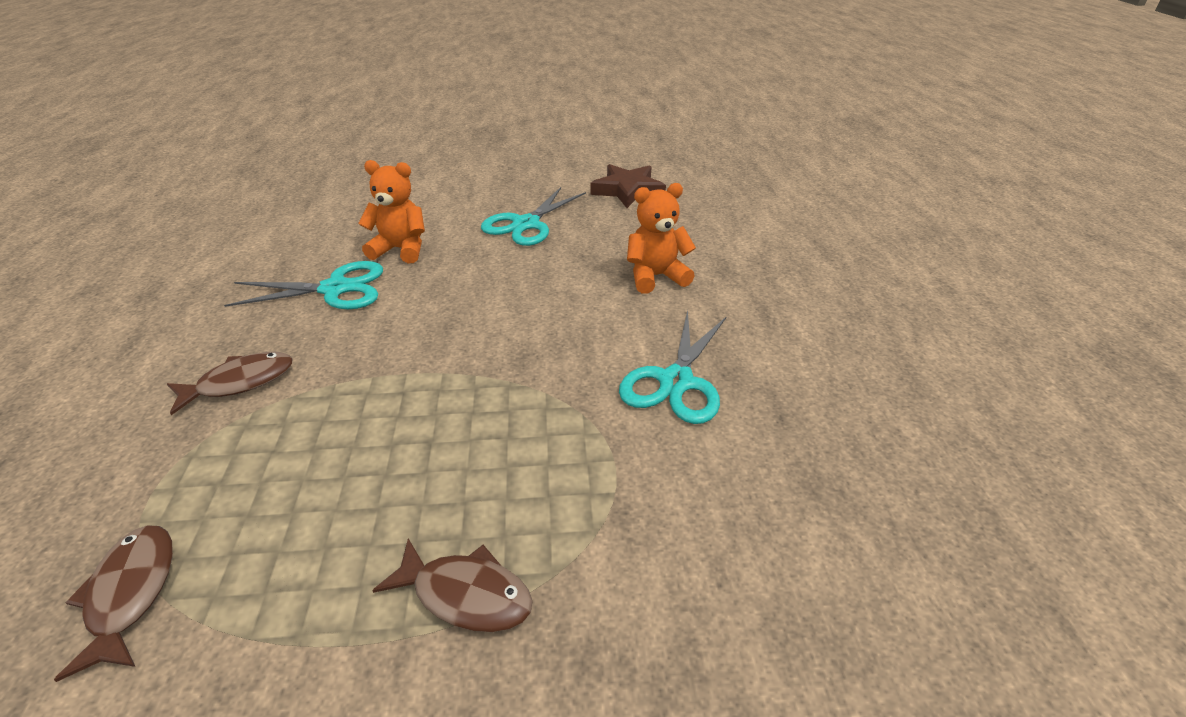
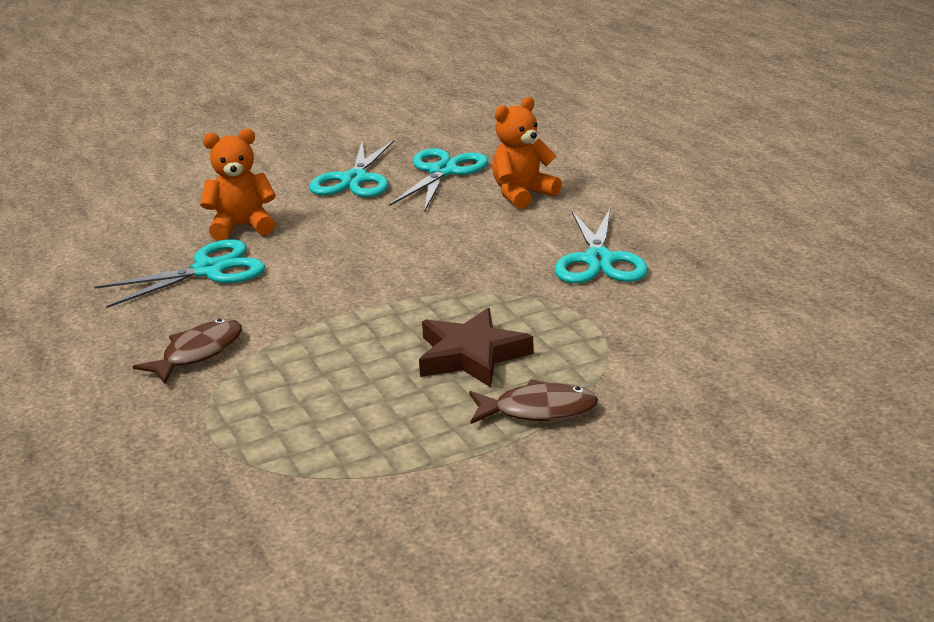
camera: 20 degrees left, 10 degrees down
(130, 593) = (270, 481): brown fish -> none
(604, 234) = (443, 172): none -> turquoise scissors
(628, 190) = (434, 131): brown star -> brown star (471, 355)

